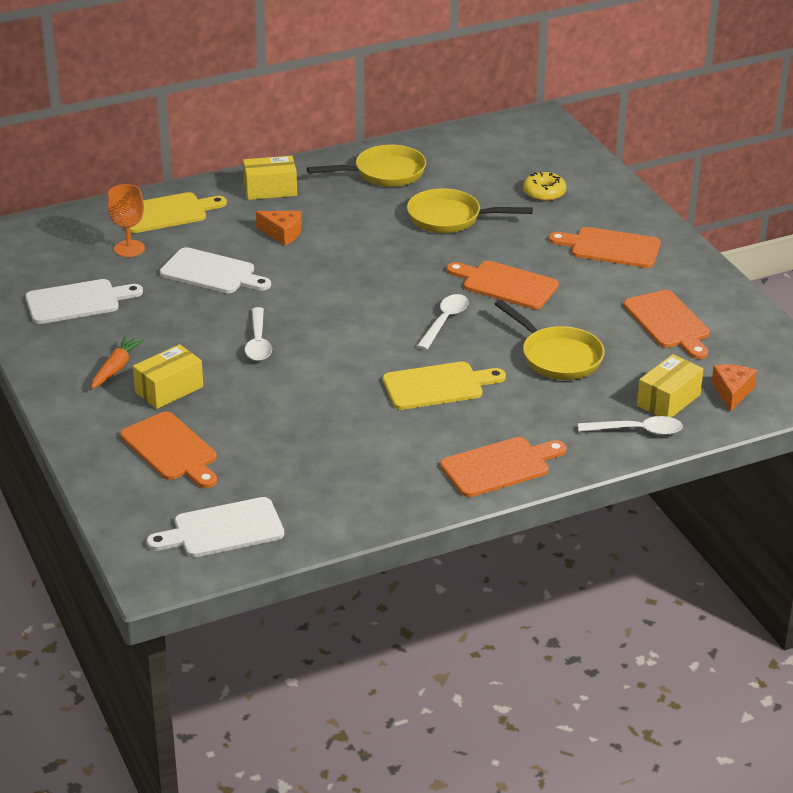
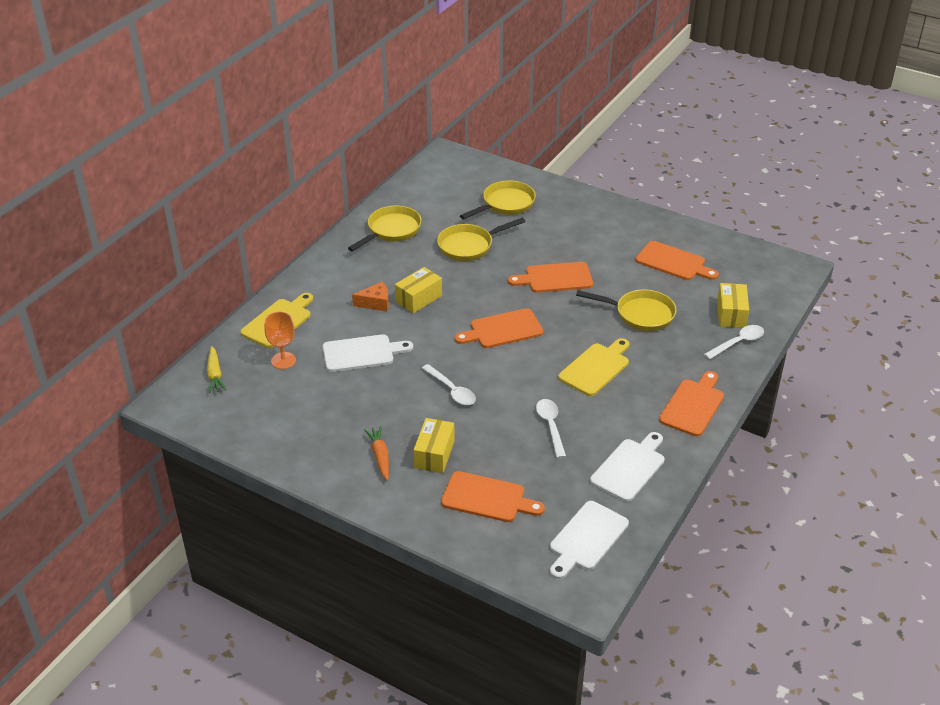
camera: 35 degrees left, 5 degrees up
(53, 235) = (215, 374): none -> yellow carrot
(77, 302) = (294, 418): white cutting board -> white cutting board (630, 468)
(270, 190) = (330, 274): yellow box -> yellow box (419, 299)
(444, 321) = (549, 320): white spoon -> white spoon (550, 426)
(544, 193) = (505, 204): yellow donut -> yellow pan
(611, 248) = (586, 226): orange cutting board -> orange cutting board (502, 329)
(732, 392) = (757, 293): orange cheese -> none

